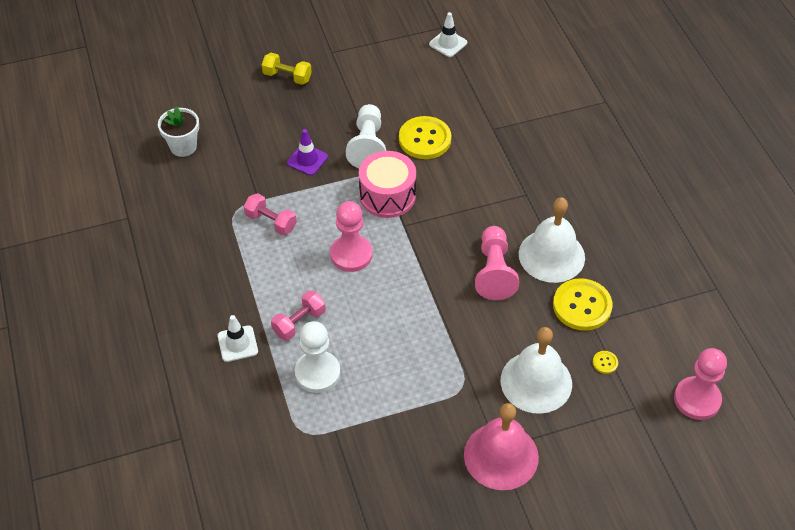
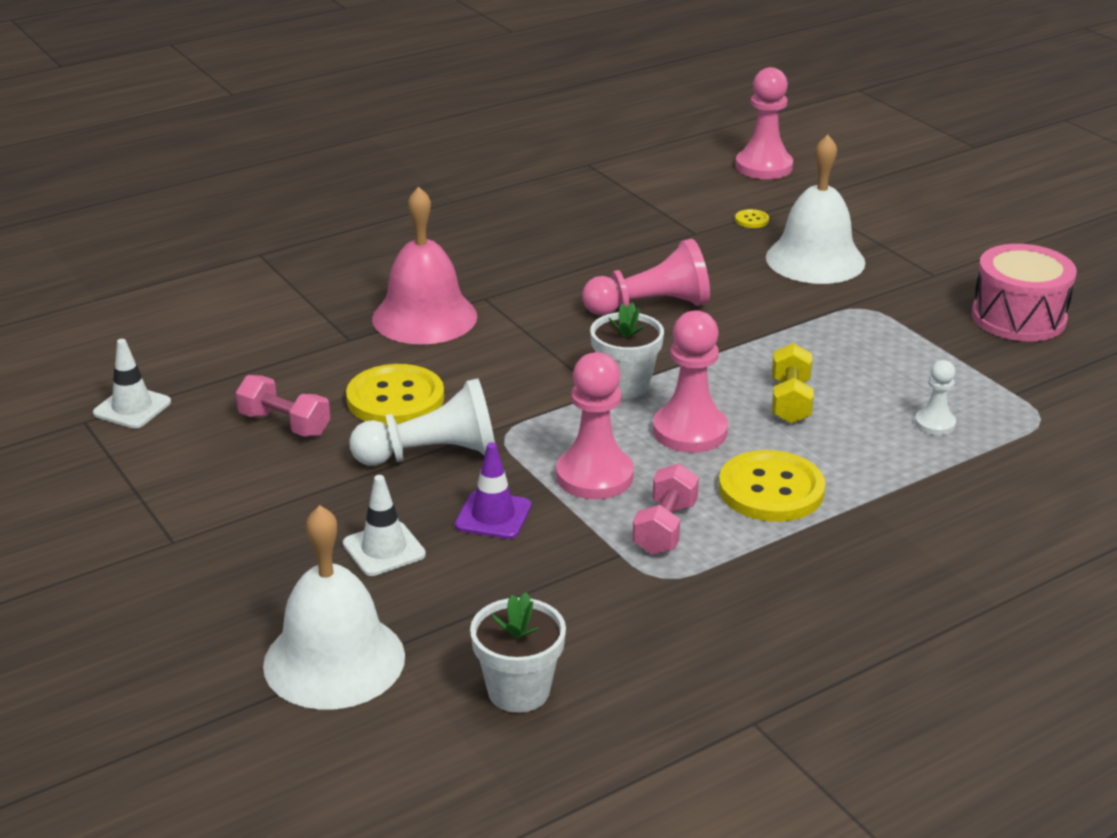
camera: 105 degrees left, 20 degrees down
(237, 344) = (942, 510): white traffic cone -> white traffic cone (384, 549)
(287, 76) = (261, 587): yellow dumbbell -> yellow dumbbell (790, 401)
(299, 322) = (857, 457): pink dumbbell -> pink dumbbell (284, 424)
(317, 373) = (935, 423): white pawn -> white pawn, size x0.54
(325, 204) = (594, 476): none -> pink pawn
(387, 195) = (543, 416): pink drum -> pink drum (1018, 317)
(407, 237) = (625, 385): none -> white flower pot
(501, 456) = (943, 271): pink bell -> pink bell (424, 317)
(551, 255) = (595, 268): white bell -> white bell (334, 660)
(582, 306) = (671, 241): yellow button -> yellow button (771, 490)

